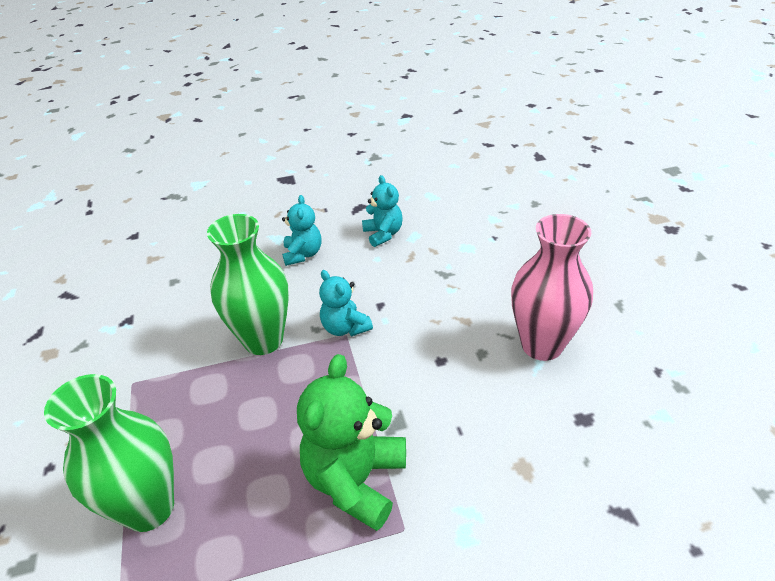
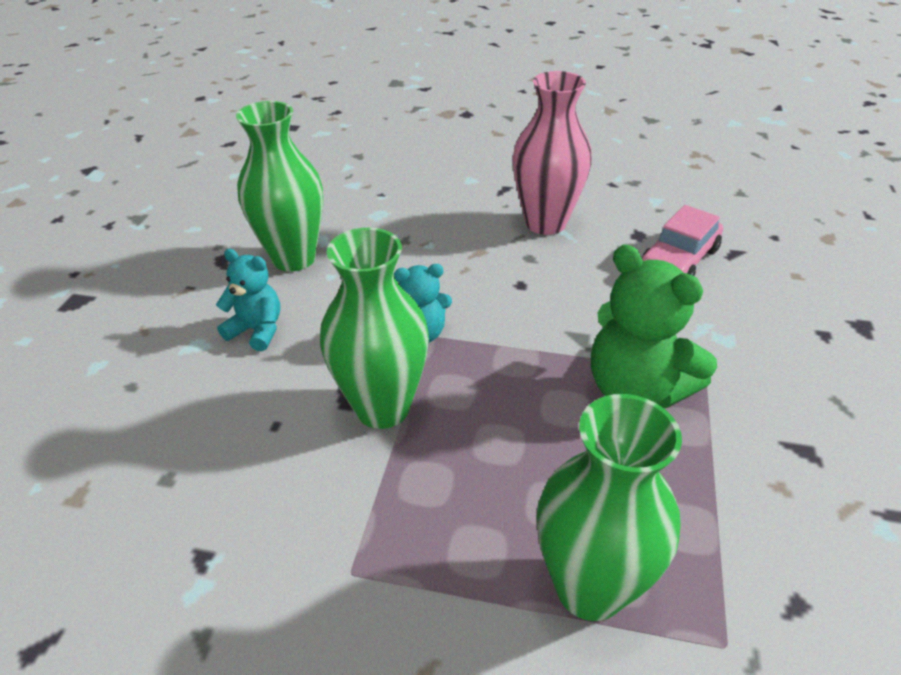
camera: 65 degrees left, 0 degrees up
(383, 234) = (294, 258): turquoise teddy bear -> green vase
(567, 464) = (679, 260): none -> pink car

